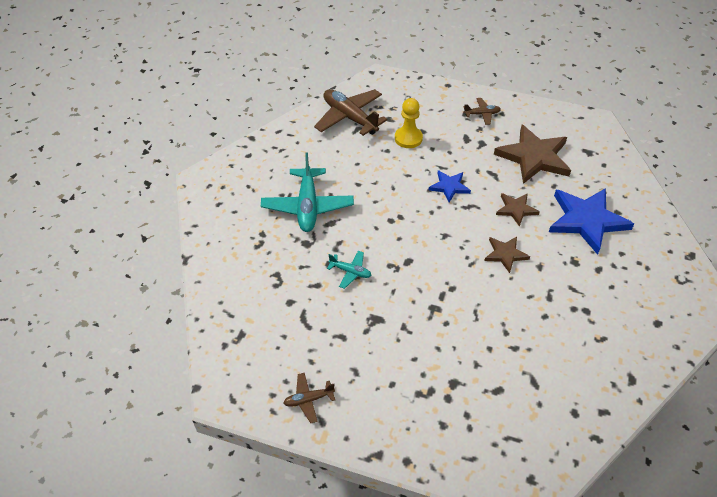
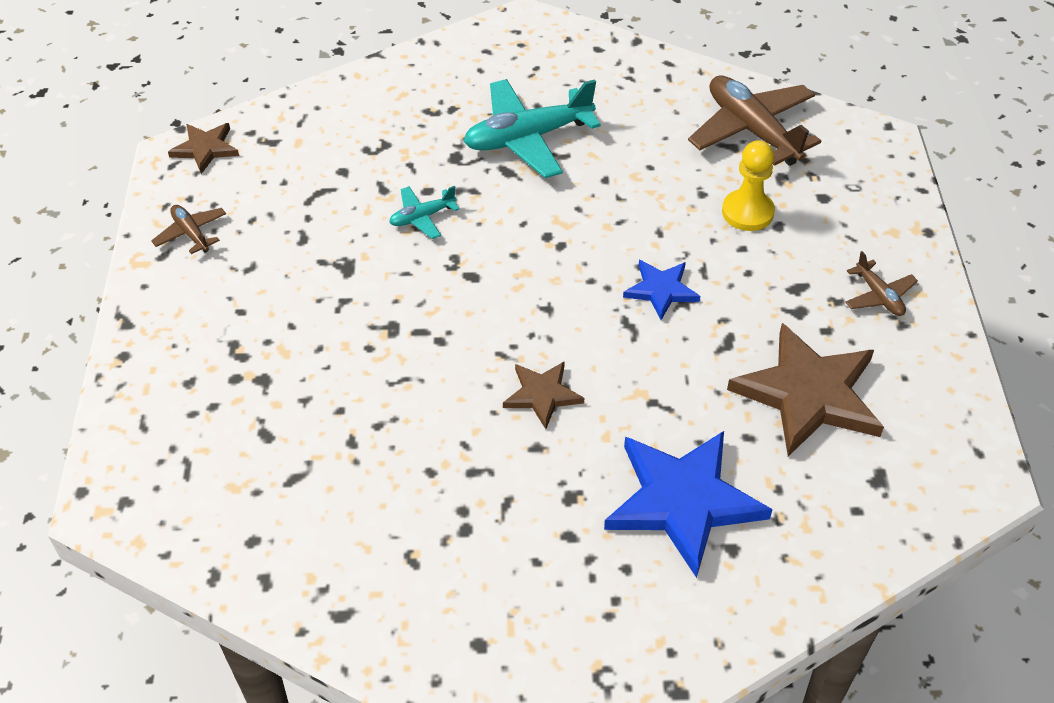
camera: 70 degrees right, 0 degrees up
(349, 117) = (752, 130): brown plane -> brown plane turned 60 degrees counterclockwise
(350, 272) = (422, 217): turquoise plane -> turquoise plane turned 60 degrees clockwise
(516, 209) = (655, 391): brown star -> brown star (205, 149)

